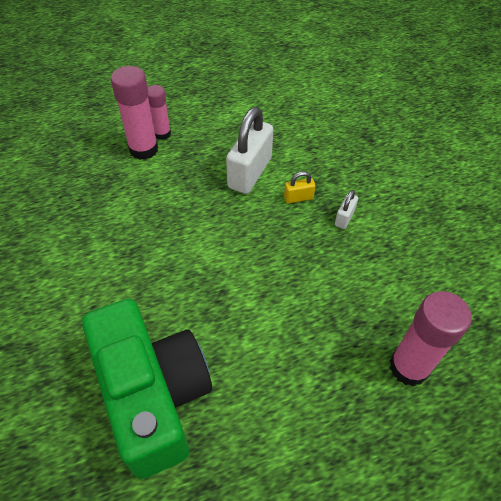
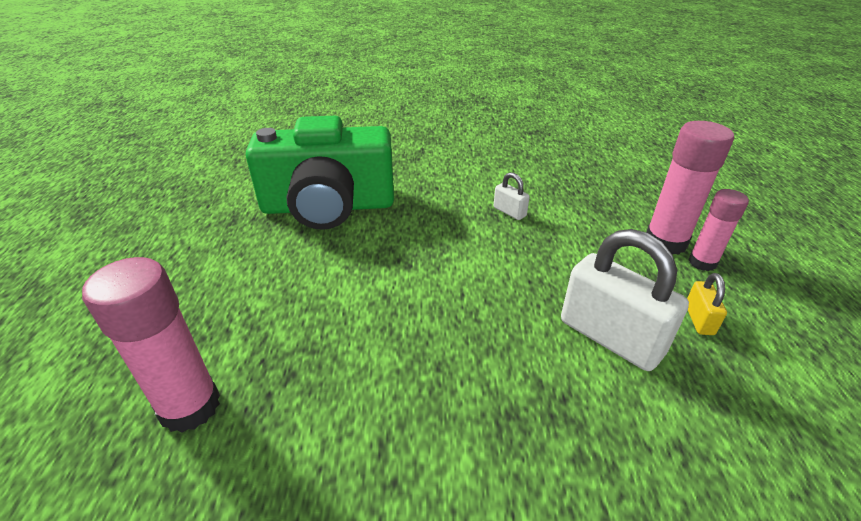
camera: 110 degrees right, 15 degrees down
(298, 198) = (542, 383): yellow padlock -> yellow padlock (699, 319)
(344, 218) = (479, 436): white padlock -> white padlock (509, 212)

